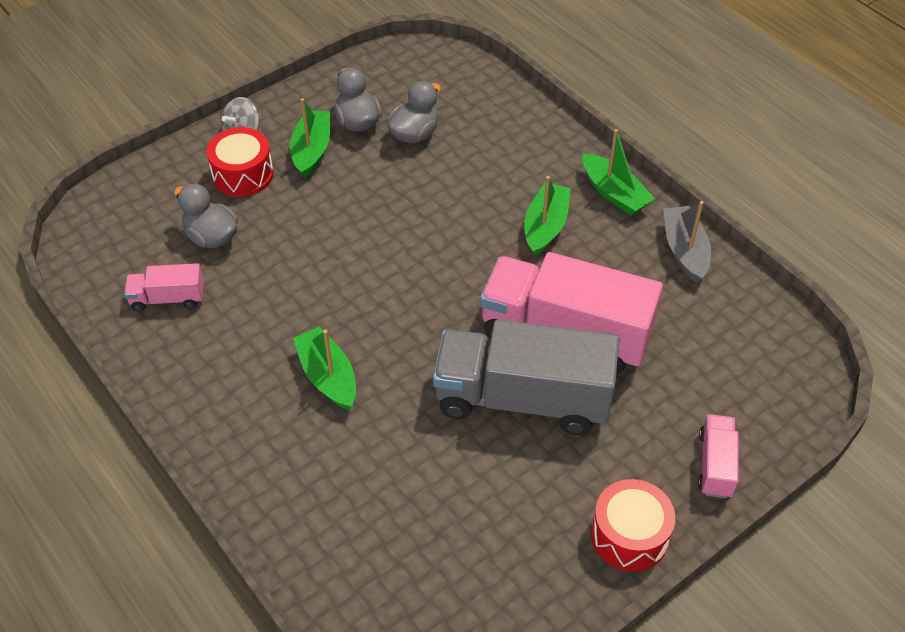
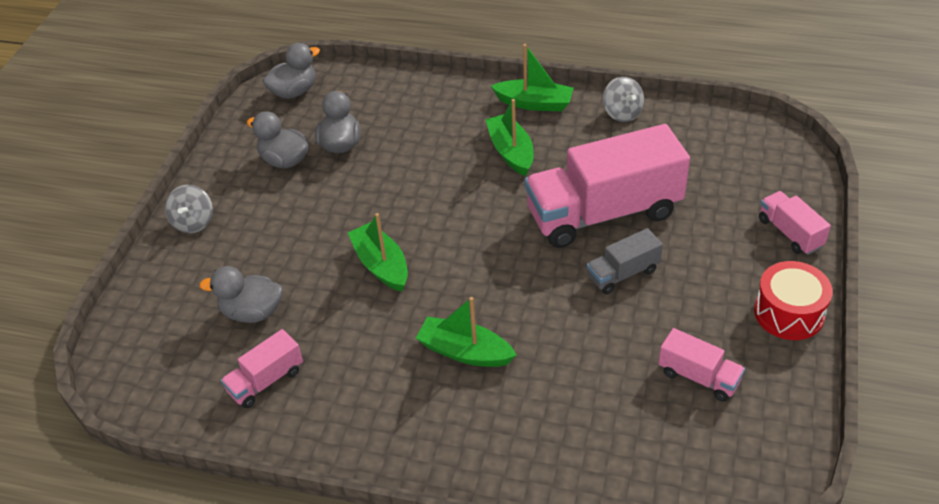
camera: 35 degrees left, 5 degrees down
(243, 174) = (227, 251): red drum -> none
(312, 150) = (268, 201): green boat -> green boat (381, 265)
(425, 64) = (294, 91): none -> grey duck
(487, 532) = (699, 377): none -> pink truck
(522, 399) = (623, 274): grey truck -> grey truck, size x0.46
(684, 251) = (622, 113): grey boat -> grey spinning top

